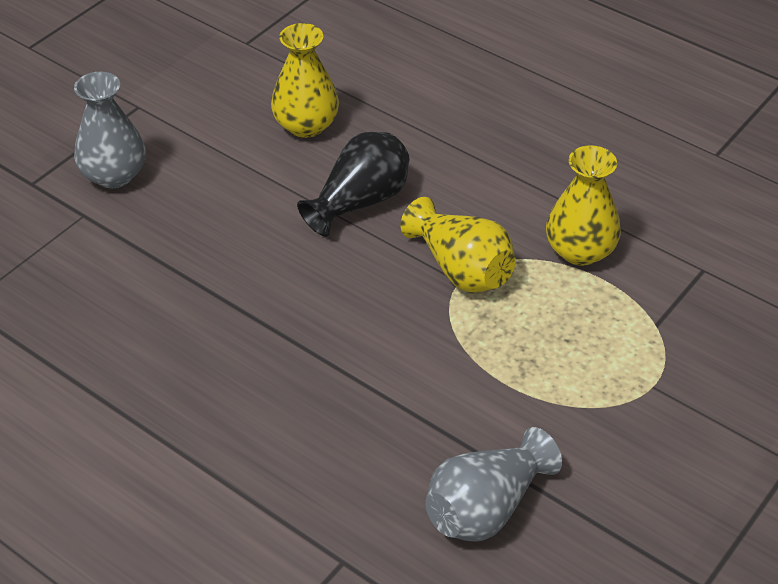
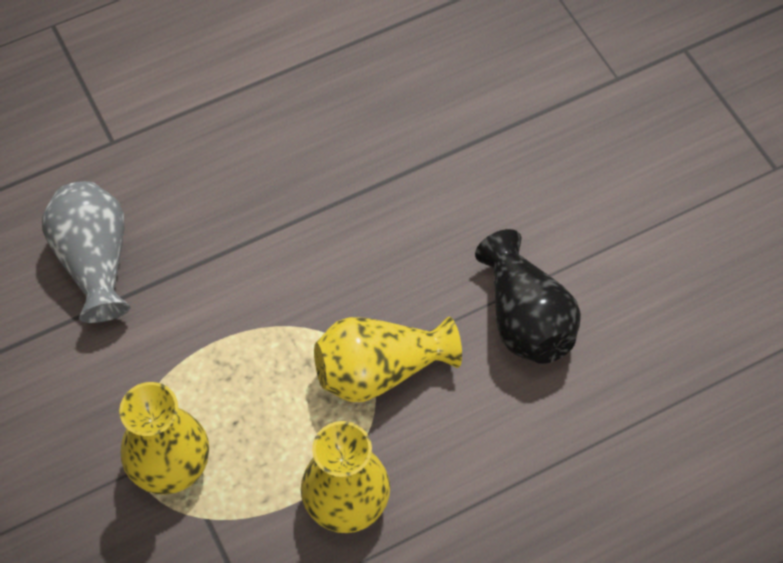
camera: 115 degrees right, 15 degrees up
(114, 175) = (667, 117): grey vase -> none
(306, 125) = (677, 315): yellow vase -> yellow vase (170, 463)

